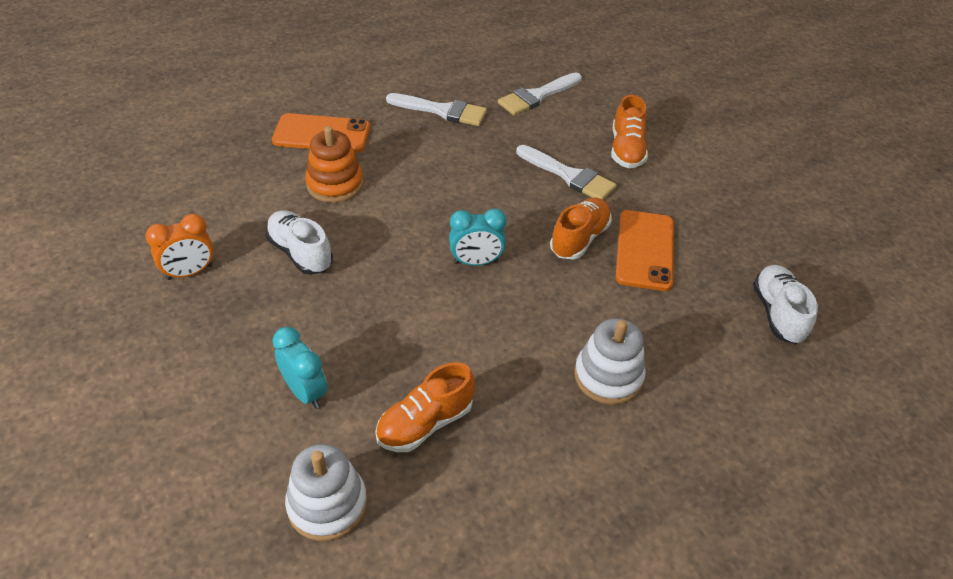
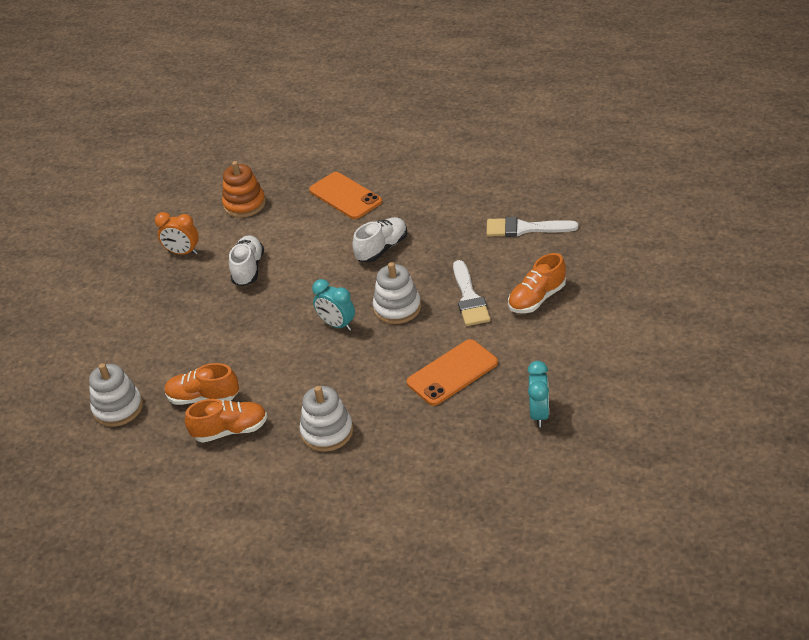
camera: 50 degrees right, 5 degrees down
(305, 392) = (167, 348): turquoise clock -> turquoise clock (539, 414)
(335, 184) = (315, 234): orange stacking toy -> orange stacking toy (244, 204)
(442, 111) = (442, 212): white brush -> none
(515, 216) = (397, 308): none -> white stacking toy
(579, 239) = (419, 343): orange shoe -> orange shoe (230, 430)
(777, 313) = (484, 459): white shoe -> white shoe (382, 249)

